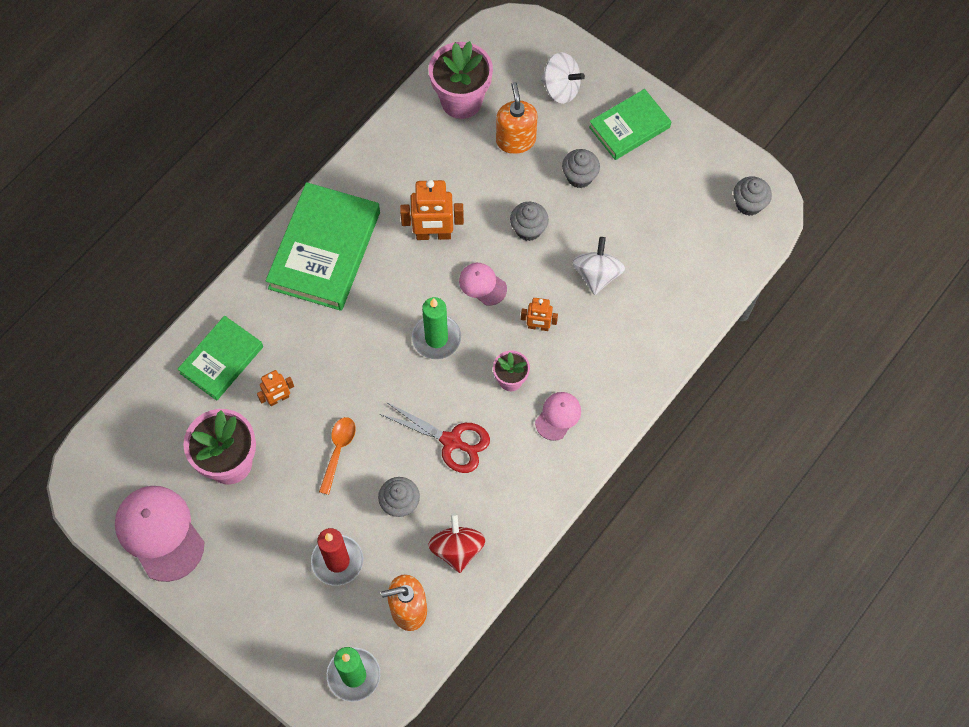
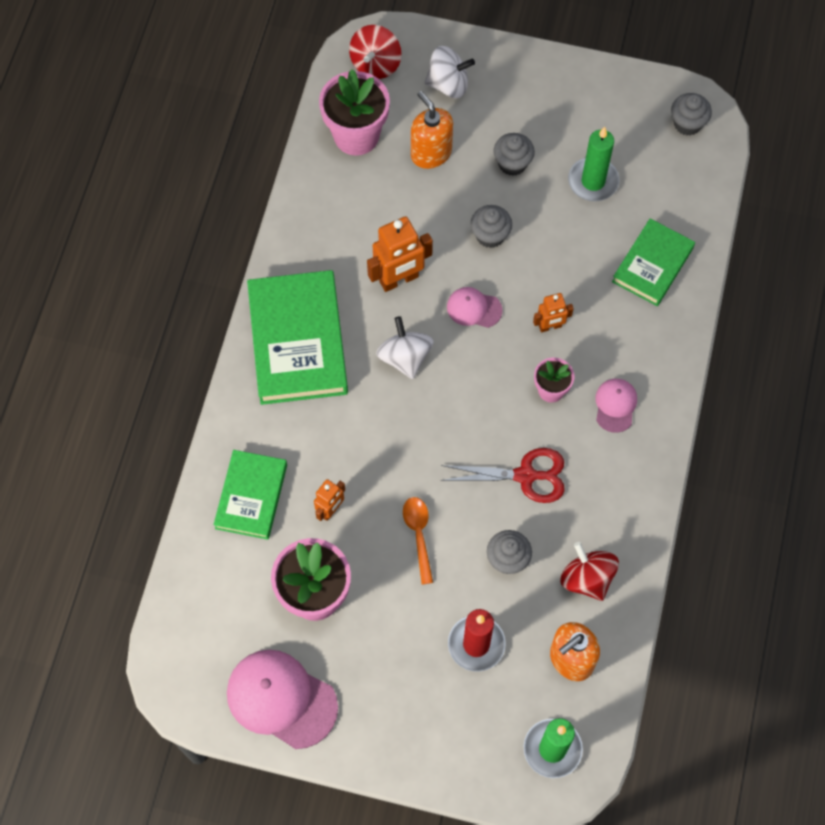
camera: 25 degrees left, 0 degrees up
(436, 338) = (456, 381): green candle -> green candle (593, 181)
(509, 47) = (375, 64): none -> red spinning top
(597, 274) = (579, 252): white spinning top -> white spinning top (405, 357)
(629, 127) = (535, 95): green book -> green book (652, 265)

